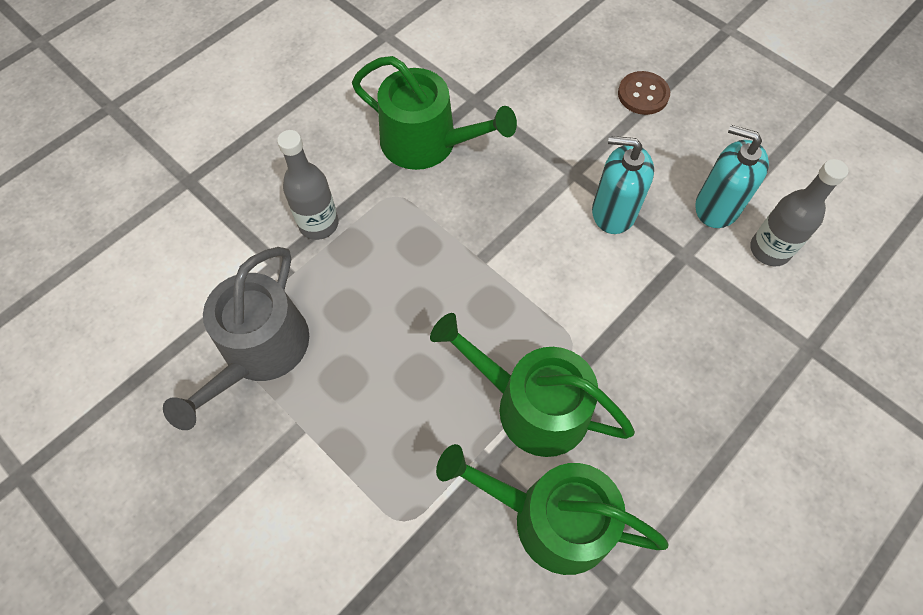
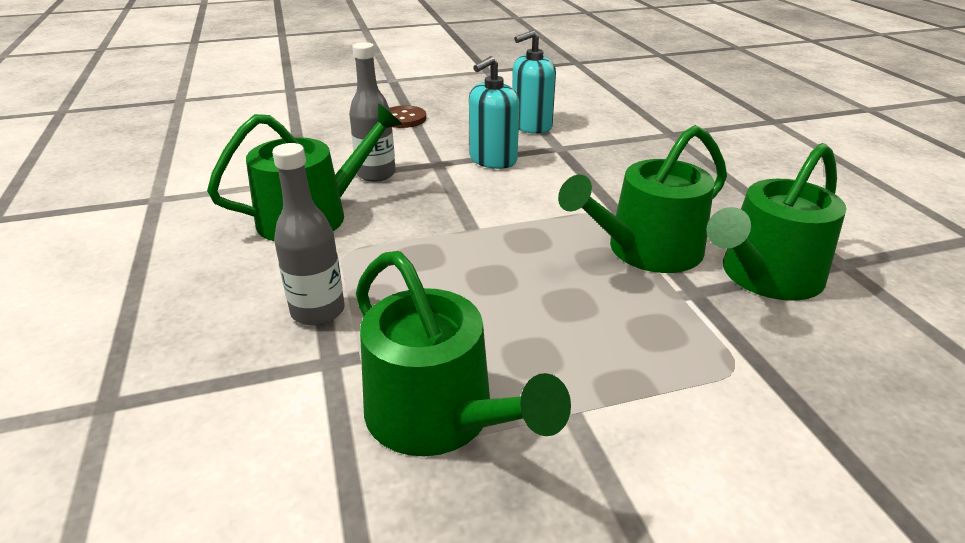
camera: 60 degrees left, 30 degrees down
(259, 352) = (439, 416): grey watering can -> green watering can
(769, 250) = (584, 122): grey bottle -> grey bottle (376, 174)

